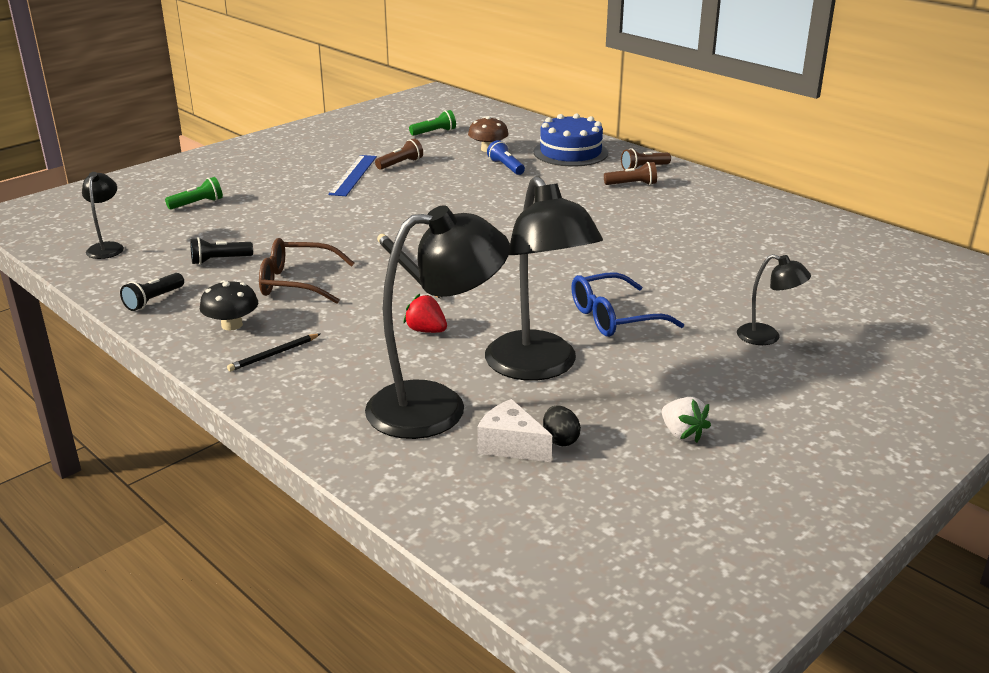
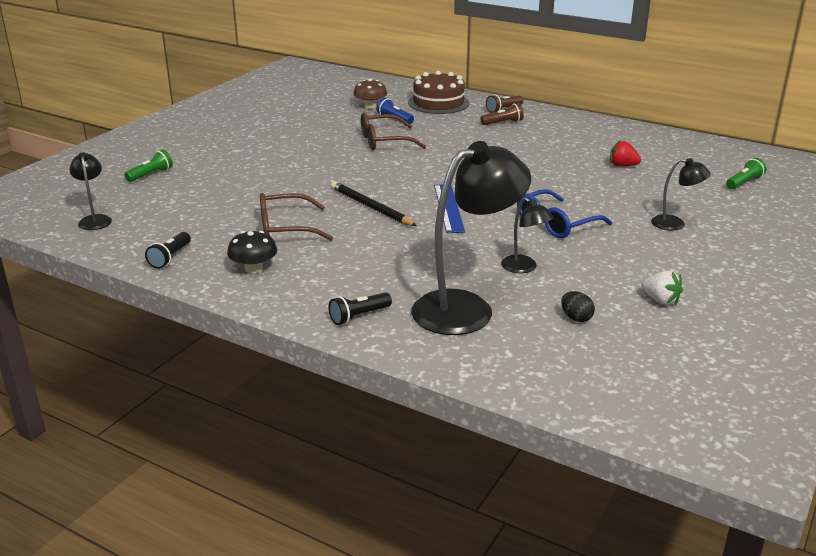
camera: 15 degrees left, 0 degrees up
(219, 260) = (205, 218): black flashlight -> black flashlight (358, 316)
(274, 354) = (306, 287): black pencil -> none
(353, 175) = (272, 138): blue ruler -> blue ruler (448, 208)
(400, 164) = (306, 125): brown flashlight -> none
(426, 330) = (418, 252): red strawberry -> red strawberry (622, 166)
(434, 132) = (316, 97): green flashlight -> green flashlight (744, 183)
(476, 192) = (384, 141): none -> brown glasses
(511, 445) = (542, 327): white cheese -> none
(538, 367) = (524, 268): black lamp -> black lamp, size x0.48
(570, 152) = (438, 103): blue cake -> brown cake

